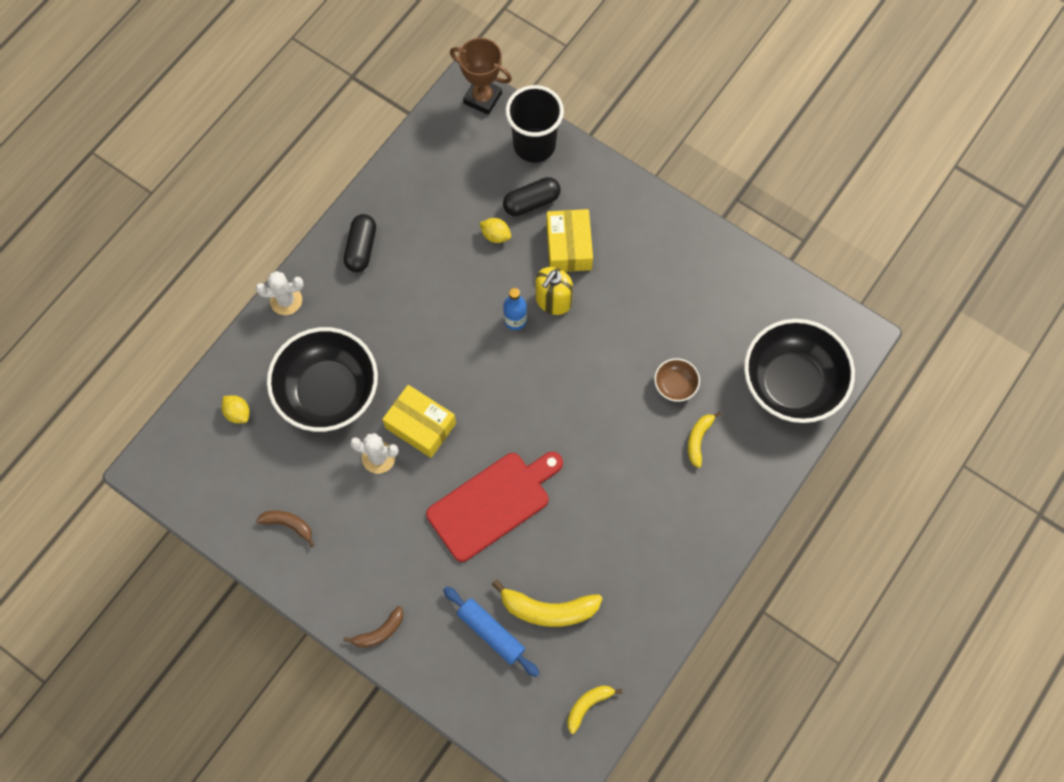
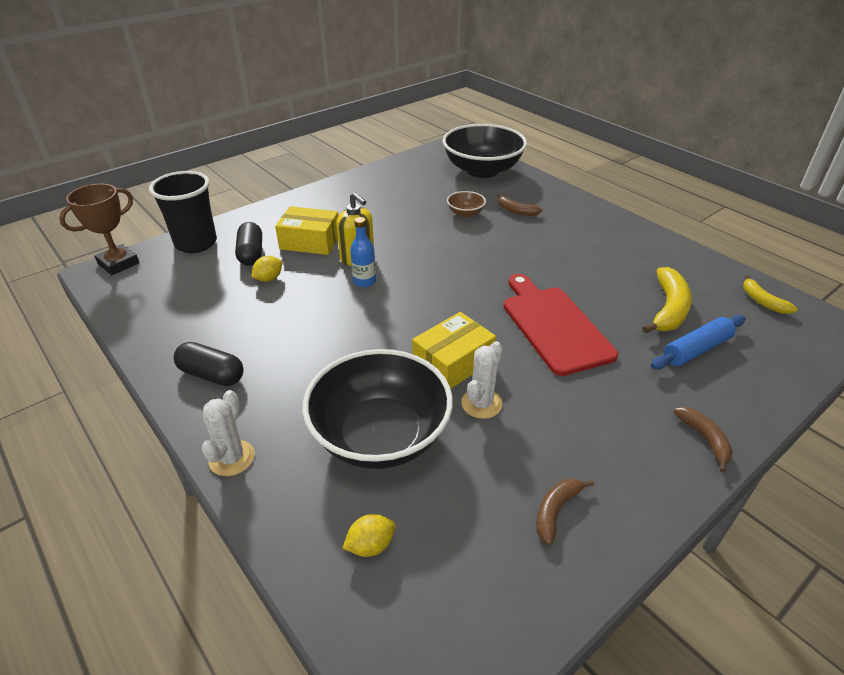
camera: 75 degrees left, 30 degrees down
(698, 439) = (516, 211): yellow banana -> brown banana

